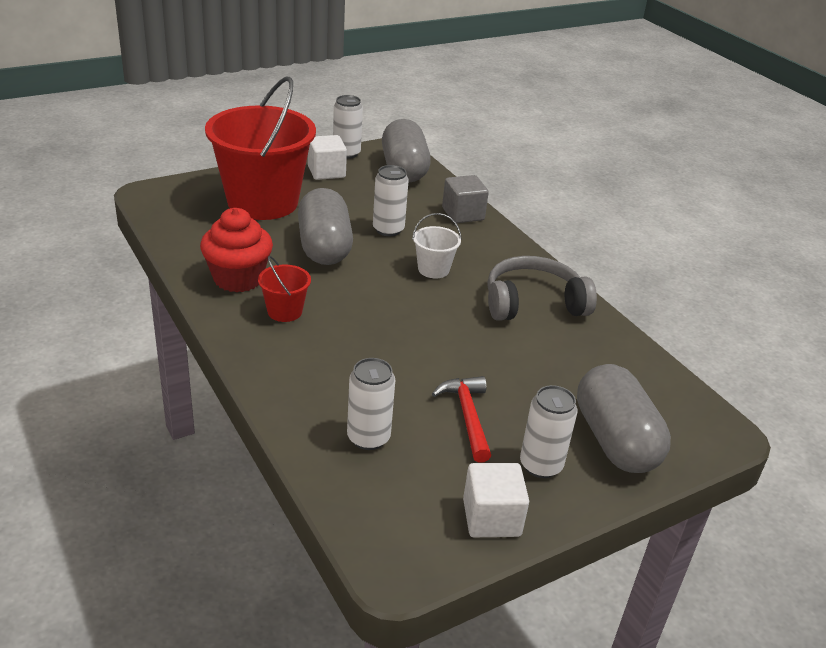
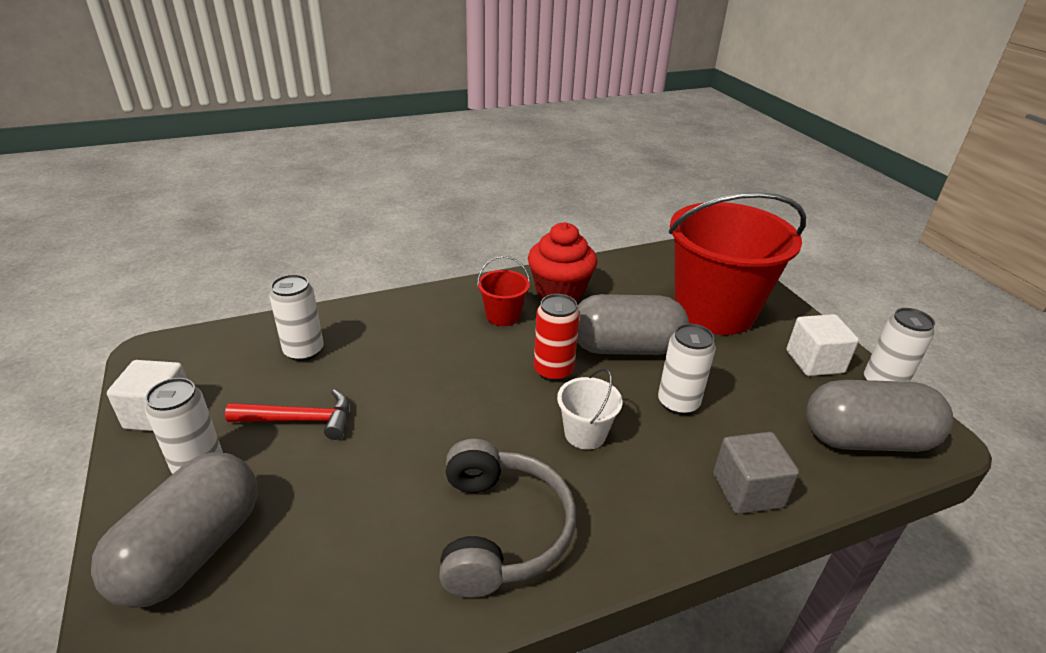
camera: 100 degrees right, 0 degrees up
(364, 283) = (553, 371): none -> red can
(615, 440) = (192, 550): grey capsule -> grey capsule turned 60 degrees counterclockwise

